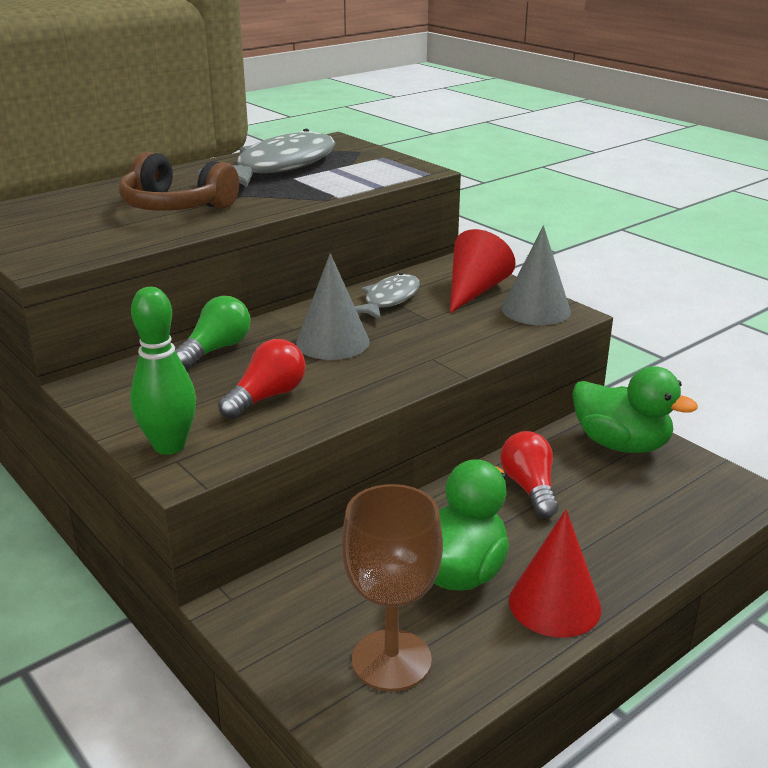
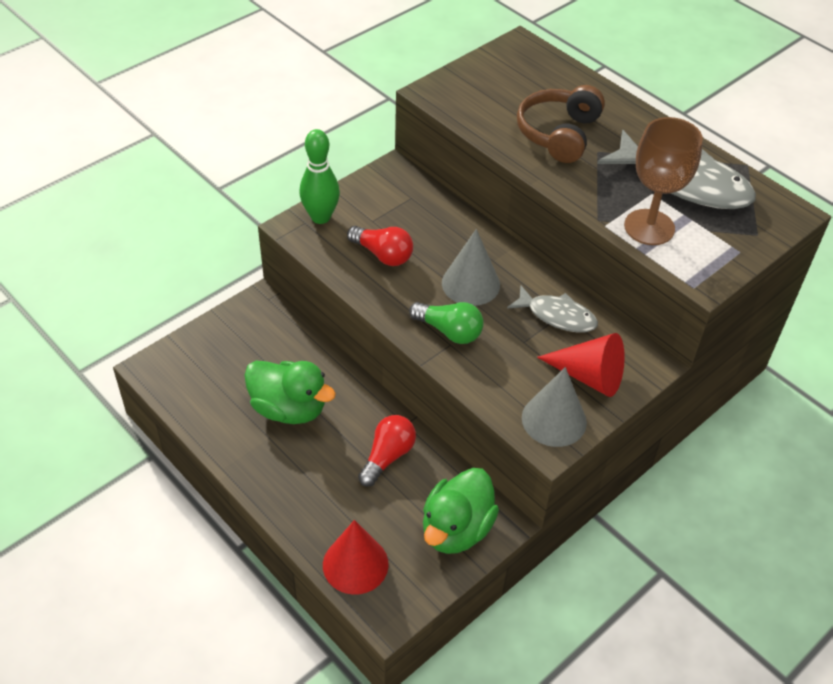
camera: 85 degrees right, 20 degrees up
(216, 349) = (451, 221): green light bulb -> green light bulb (449, 331)
(391, 660) = (212, 375): brown goblet -> brown goblet (649, 227)
(529, 488) = (387, 456): red light bulb -> red light bulb turned 45 degrees counterclockwise
(554, 604) = (255, 459): red cone -> red cone (355, 564)

